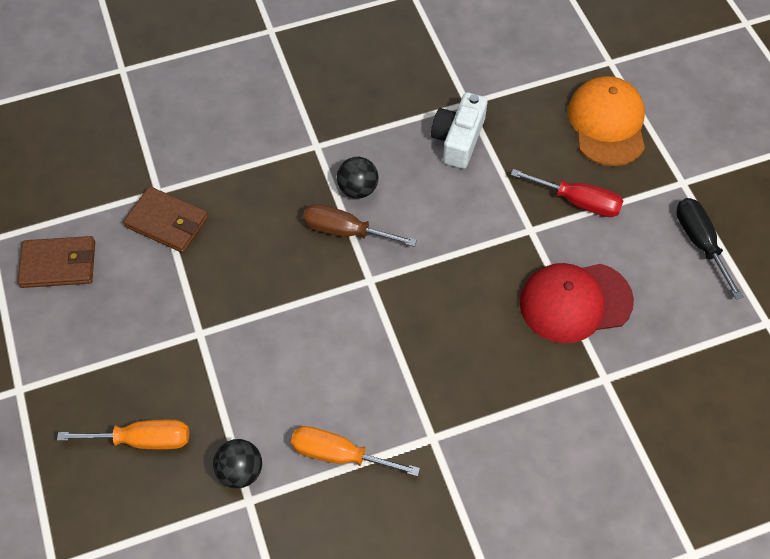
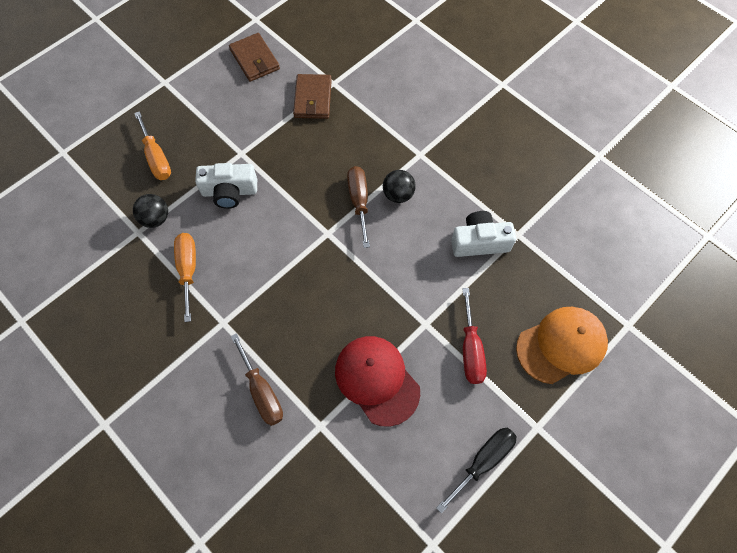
camera: 65 degrees right, 5 degrees up
(250, 366) = (229, 191): none -> white camera
(540, 424) = (262, 391): none -> brown screwdriver

